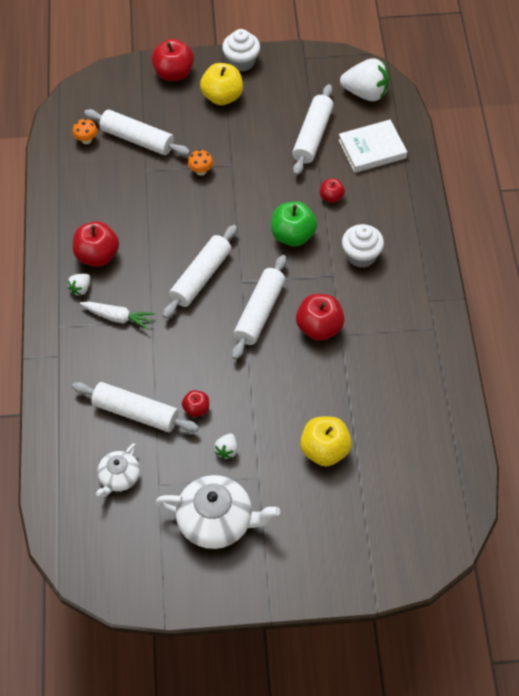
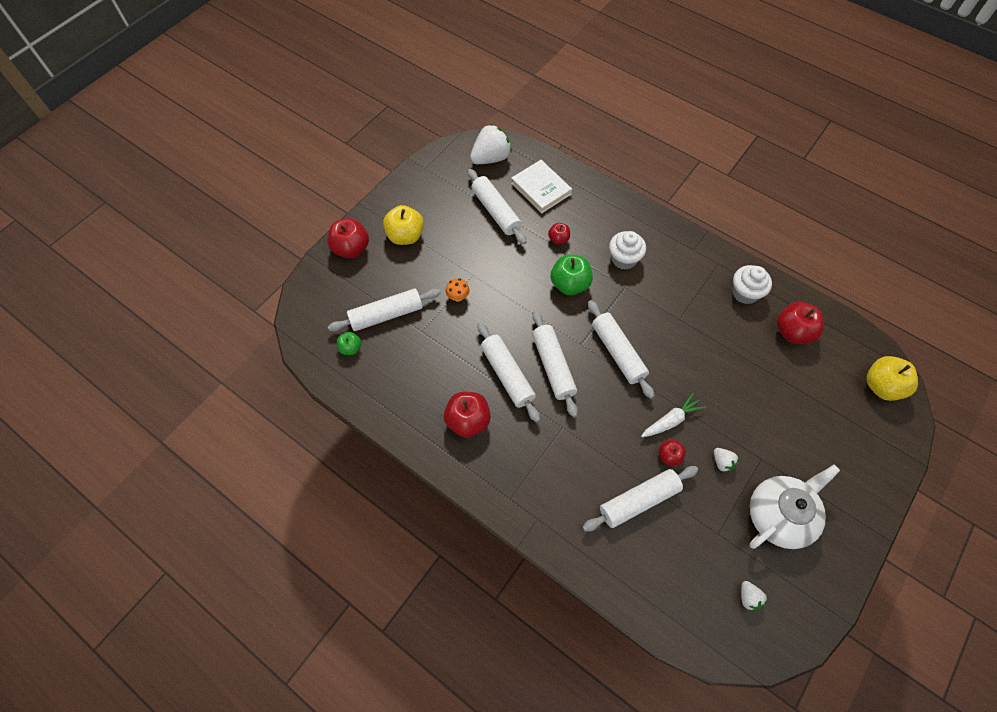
camera: 50 degrees left, 5 degrees up
(80, 289) = (488, 455): white strawberry -> white strawberry (748, 597)
(86, 140) = (350, 348): orange mushroom -> green apple
(118, 317) = (539, 449): white carrot -> white carrot (671, 420)
(119, 477) = (689, 557): white teapot -> none
(162, 252) = (507, 375): none -> white rolling pin
(241, 62) = (387, 203): white cupcake -> white cupcake (745, 293)
(319, 328) = (662, 326): red apple -> red apple (792, 332)
(325, 450) = (769, 399): yellow apple -> yellow apple (881, 386)
(372, 149) = (541, 189): white book -> white book turned 60 degrees counterclockwise

